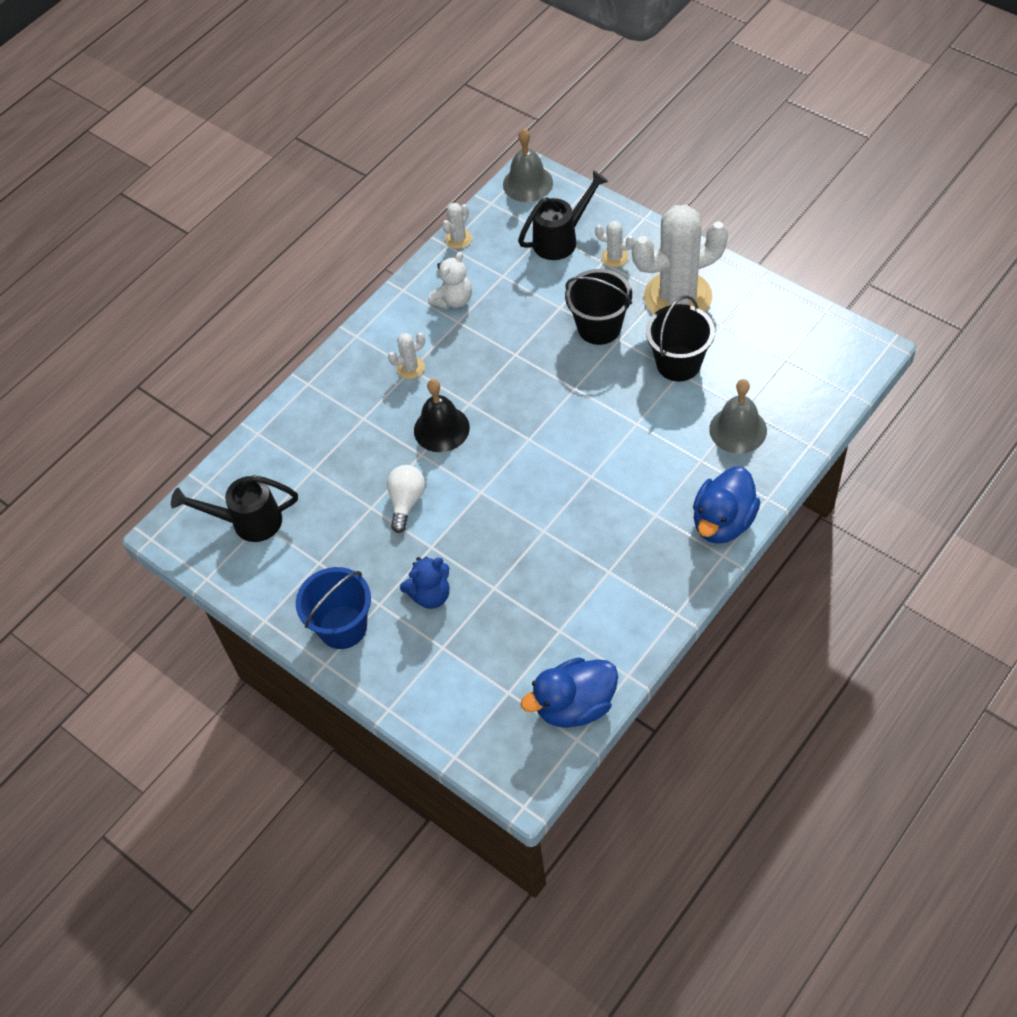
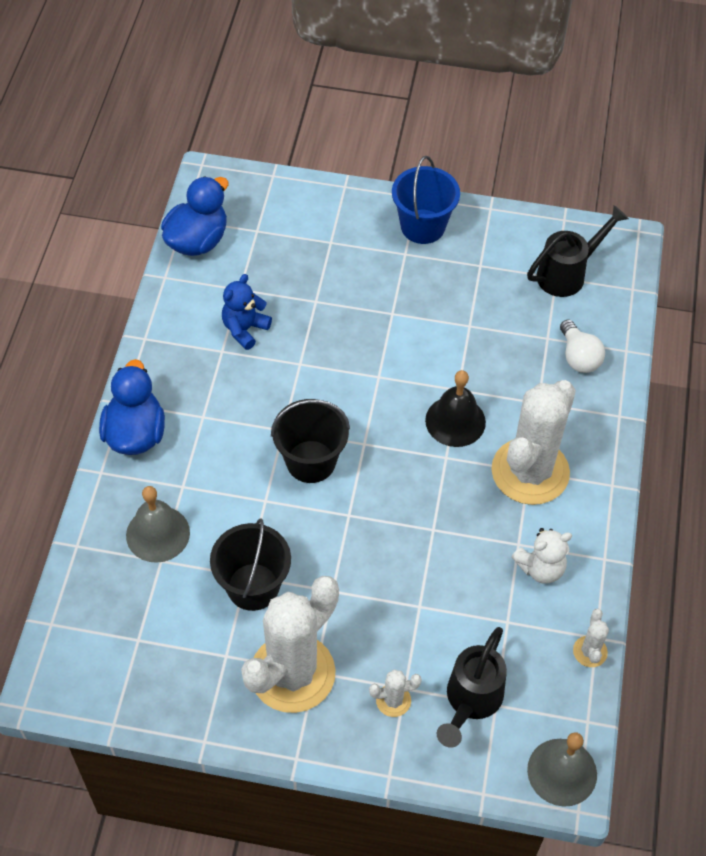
camera: 145 degrees right, 0 degrees up
(406, 502) = (440, 342): white light bulb -> white light bulb (578, 357)
(410, 368) = (530, 471): white cactus -> white cactus, size x2.45
(430, 595) = (366, 275): blue teddy bear -> blue teddy bear (245, 329)
(453, 300) = (540, 568): white teddy bear -> white teddy bear turned 120 degrees counterclockwise
(599, 327) = (361, 597): black bucket -> black bucket (311, 461)

